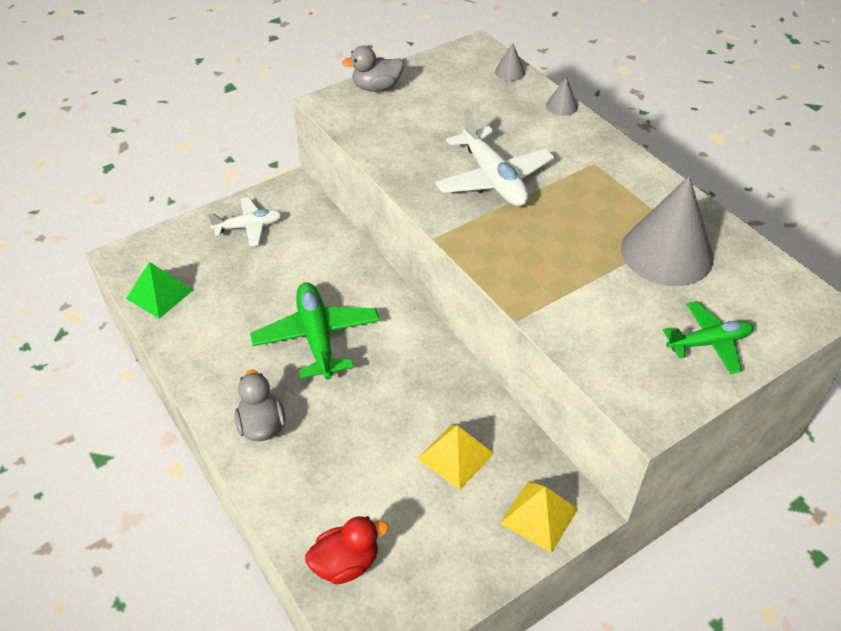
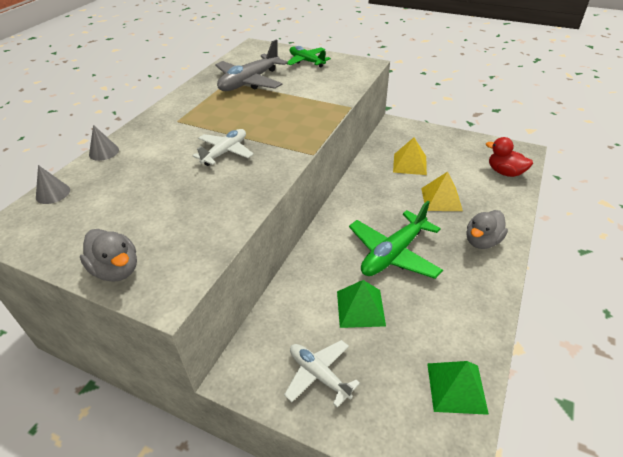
camera: 120 degrees left, 5 degrees down
(280, 278) = (360, 308): none -> green pyramid
(493, 179) = (225, 152): white plane -> white plane, size x0.63
(539, 516) = (410, 132): yellow pyramid -> yellow pyramid (441, 199)
(667, 253) = (249, 82): grey cone -> grey plane

